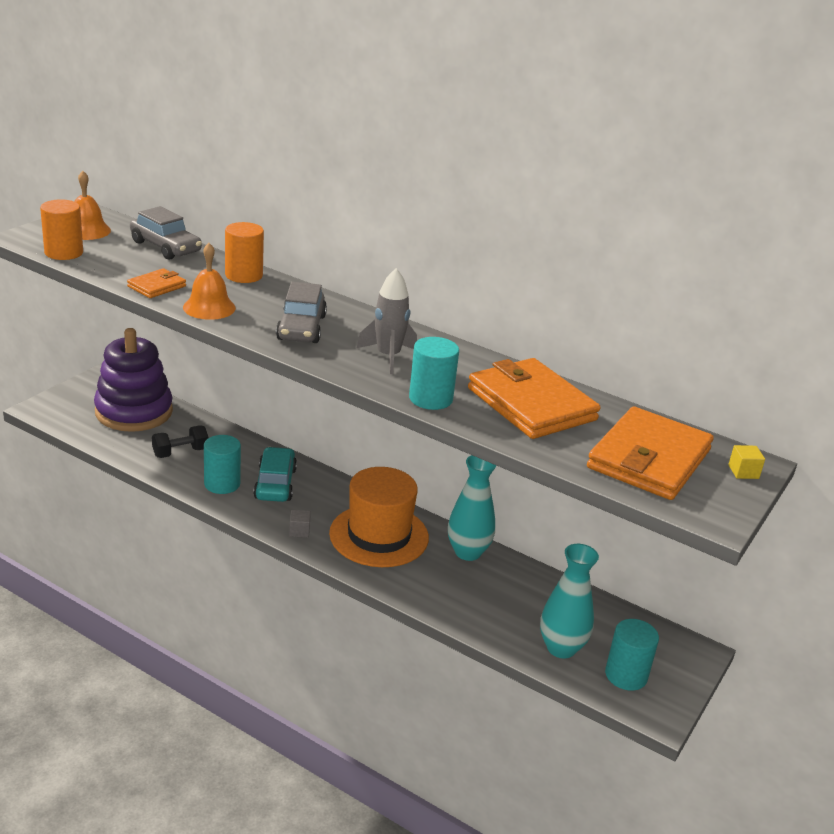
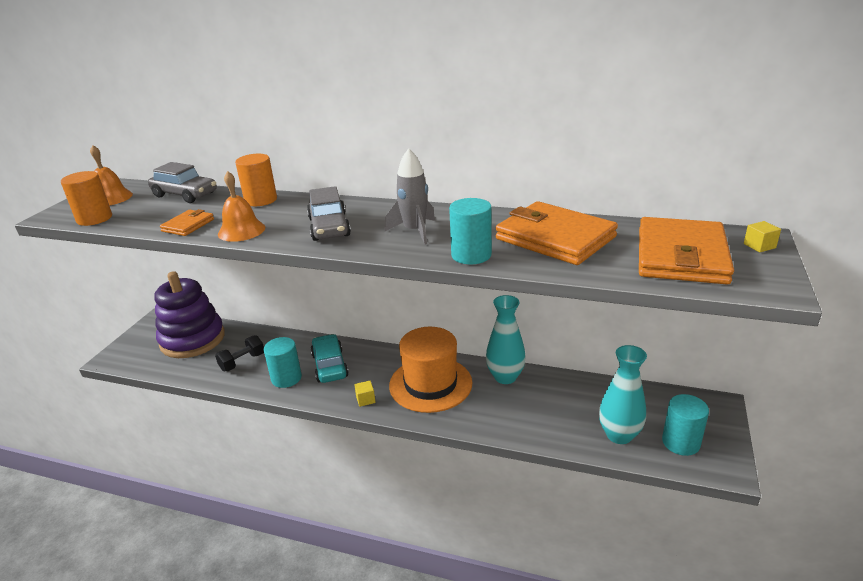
camera: 10 degrees left, 0 degrees up
(299, 531) = (365, 399): grey cube -> yellow cube

